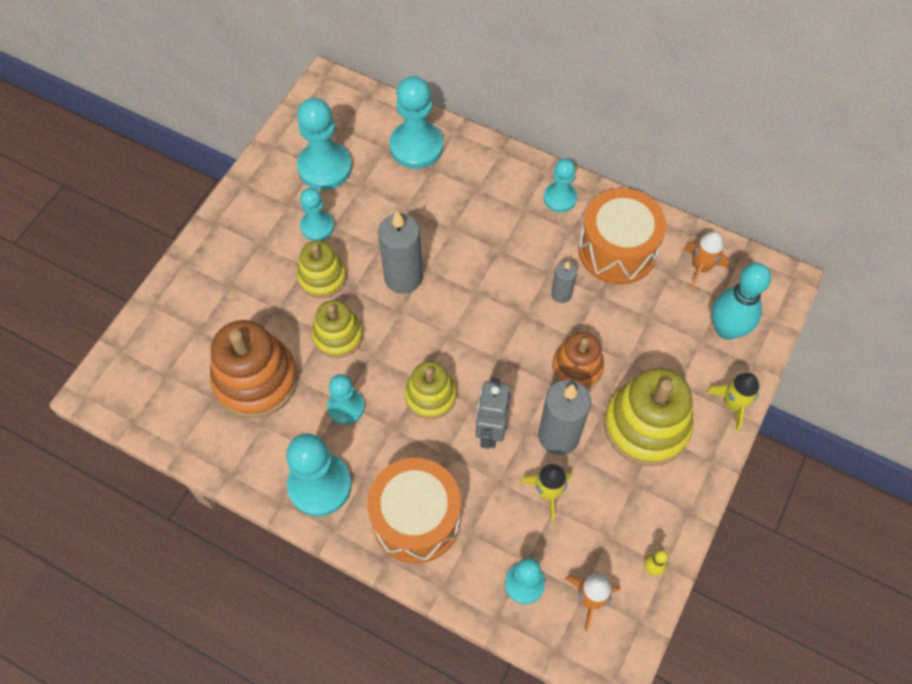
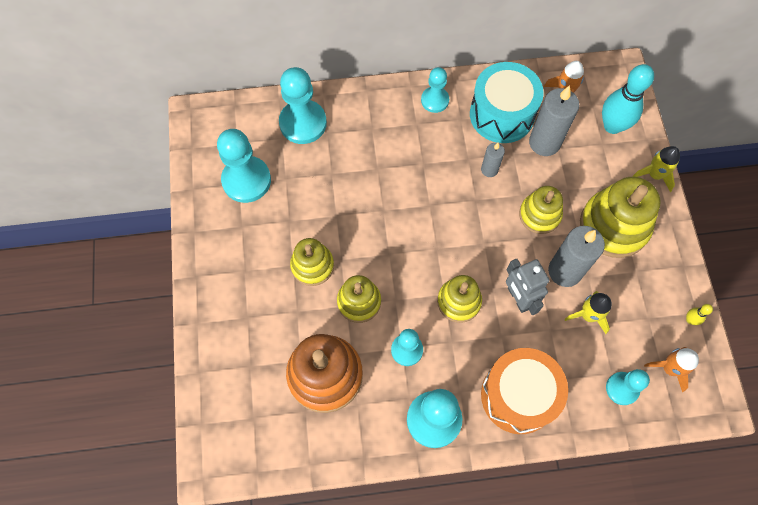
camera: 35 degrees left, 5 degrees up
(317, 226) = (277, 229): turquoise pawn -> none
(403, 277) = (371, 227): grey candle -> grey candle (544, 142)
(577, 367) = (539, 215): orange stacking toy -> yellow stacking toy
(617, 250) = (502, 114): orange drum -> turquoise drum

